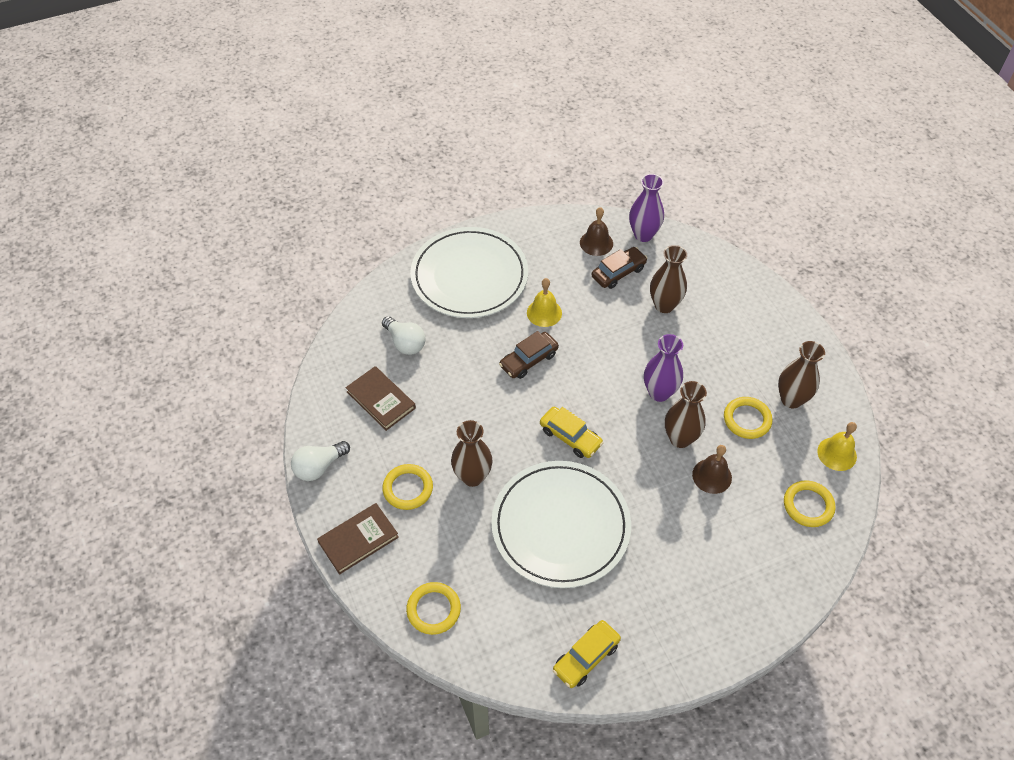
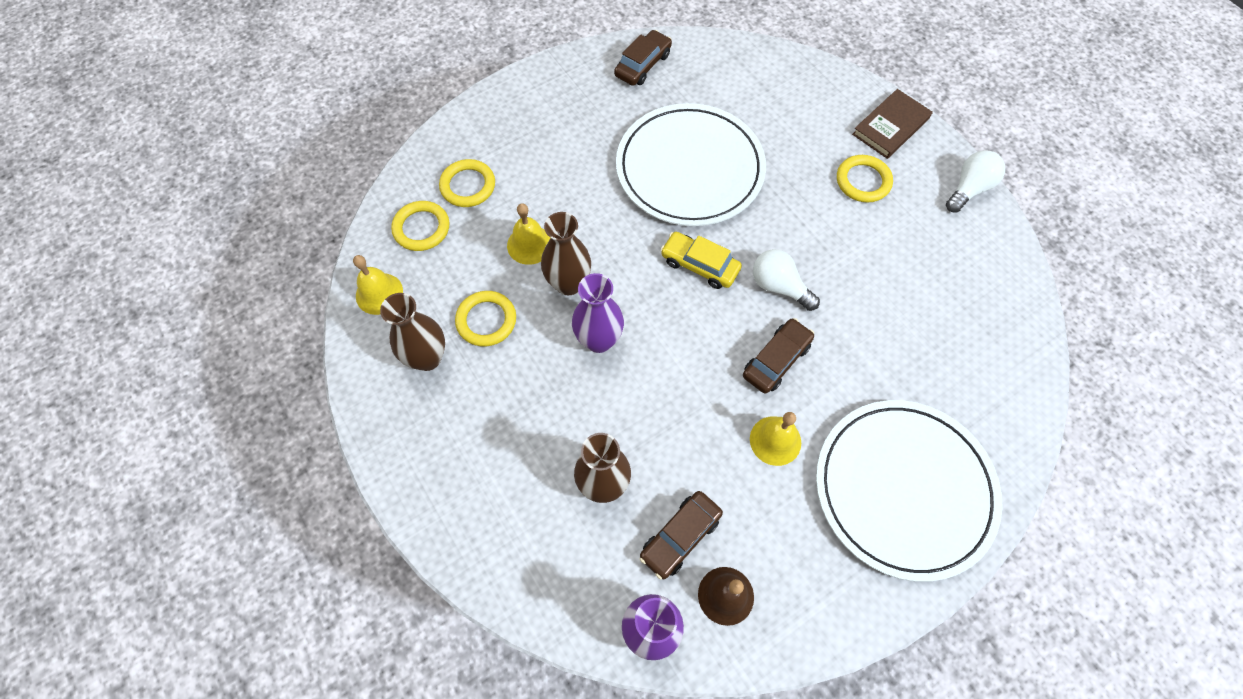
camera: 170 degrees right, 10 degrees up
(381, 400) = (939, 275): brown book -> none
(405, 343) = (946, 359): white light bulb -> white light bulb (779, 286)
(433, 609) = (792, 80): yellow ring -> yellow ring (468, 186)
(472, 476) = (798, 204): brown vase -> none
(586, 657) = (643, 65): yellow car -> brown car
(712, 476) = (529, 244): brown bell -> yellow bell

